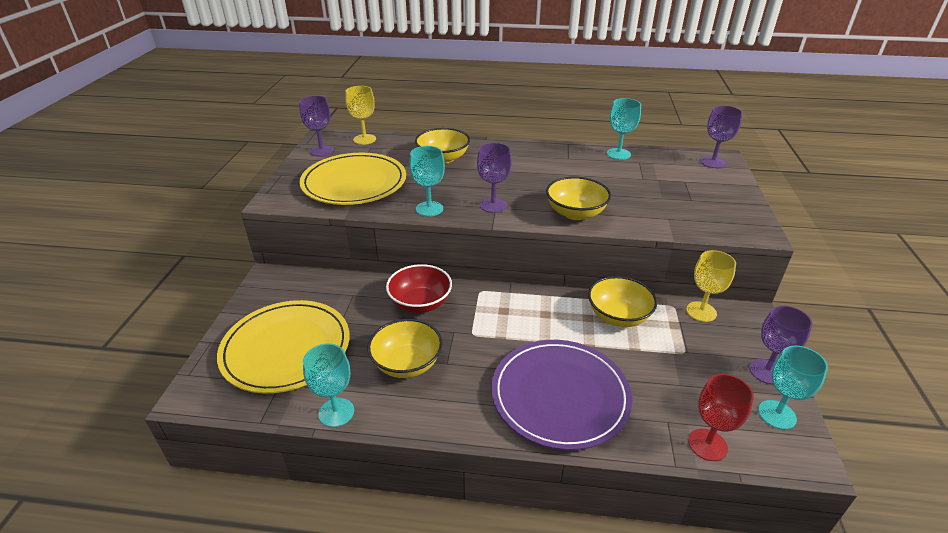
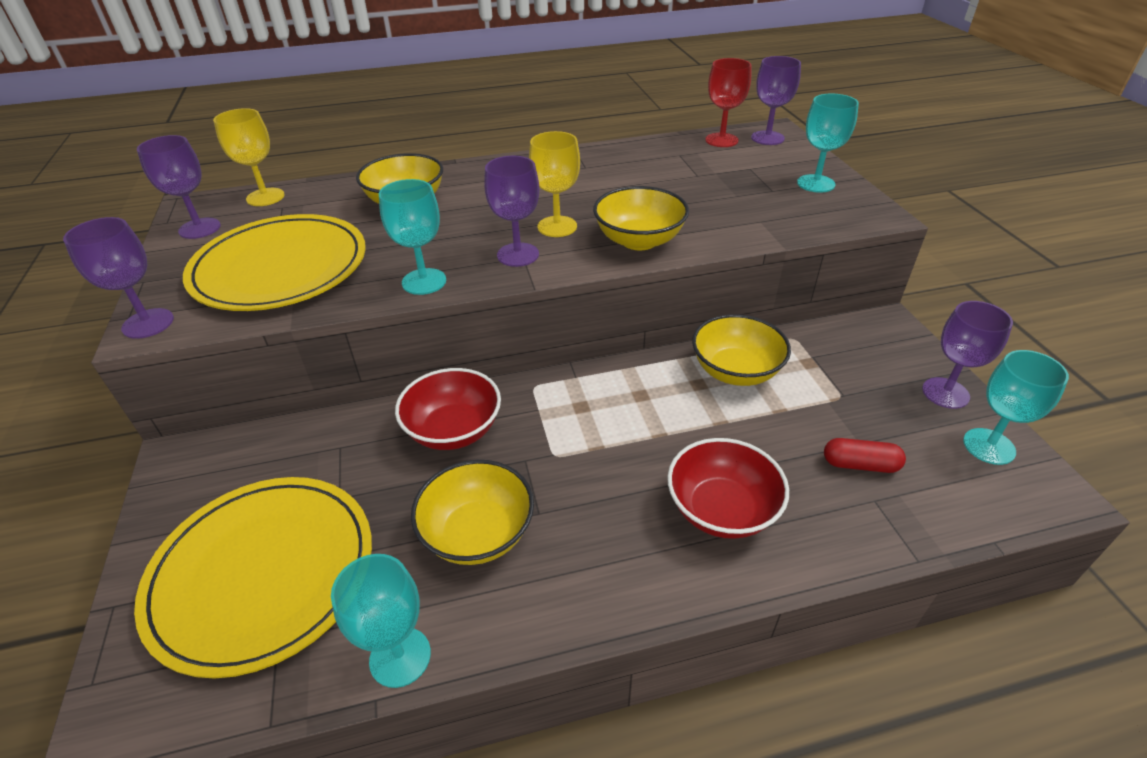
camera: 20 degrees left, 5 degrees up
(275, 198) = (148, 323): none -> purple goblet
(560, 395) = (721, 510): purple plate -> red bowl
(618, 154) = (647, 149): turquoise goblet -> turquoise goblet (816, 183)
(671, 397) = (860, 464): none -> red capsule
(701, 311) = (830, 336): yellow goblet -> yellow goblet (557, 226)
(707, 445) = (938, 516): red goblet -> red goblet (721, 140)

